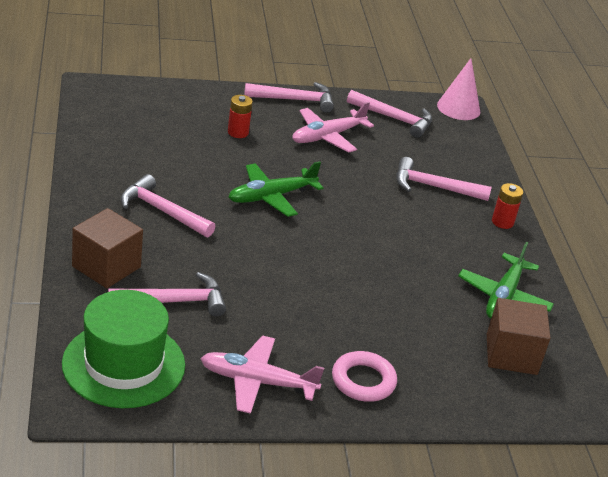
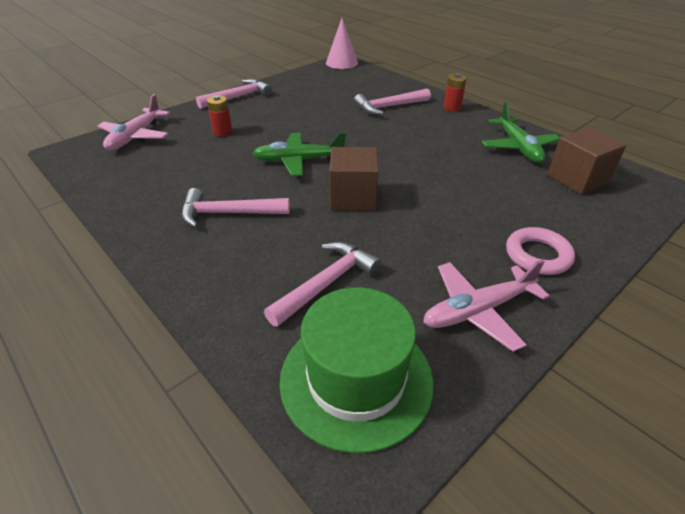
camera: 30 degrees left, 5 degrees up
(106, 267) = (231, 289): brown cube -> brown cube (353, 197)
(272, 196) = (299, 161): green plane -> green plane turned 60 degrees clockwise
(328, 136) = (287, 108): pink plane -> pink plane (136, 136)
(394, 119) = (314, 82): pink hammer -> none

